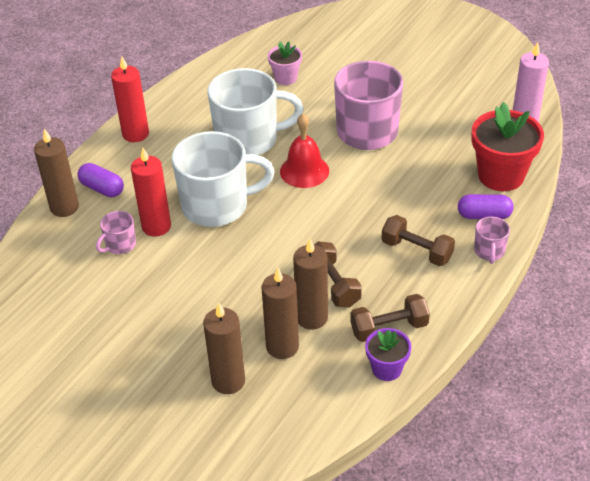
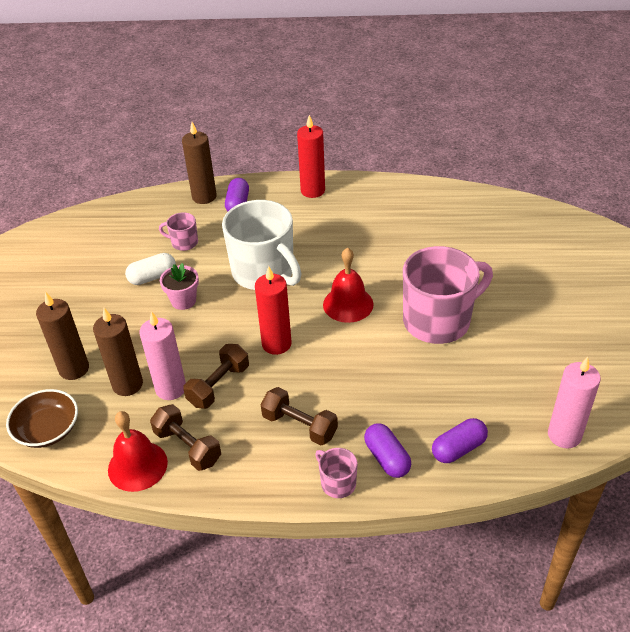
camera: 60 degrees right, 0 degrees up
(149, 283) = (152, 277): none -> white capsule
(156, 226) = (216, 251): red candle -> red candle (276, 344)
(248, 139) = (360, 253): white mug -> none
(285, 78) = (461, 237): pink flower pot -> pink flower pot (183, 301)
(294, 423) = (47, 429): none -> brown bowl
(312, 318) = (170, 388): brown candle -> pink candle
(387, 369) = (137, 466): purple flower pot -> red bell
(417, 251) = (300, 425): brown dumbbell -> brown dumbbell turned 60 degrees counterclockwise
(489, 251) = (337, 483): pink mug -> pink mug turned 75 degrees clockwise
(501, 175) = (458, 449): red flower pot -> purple capsule

